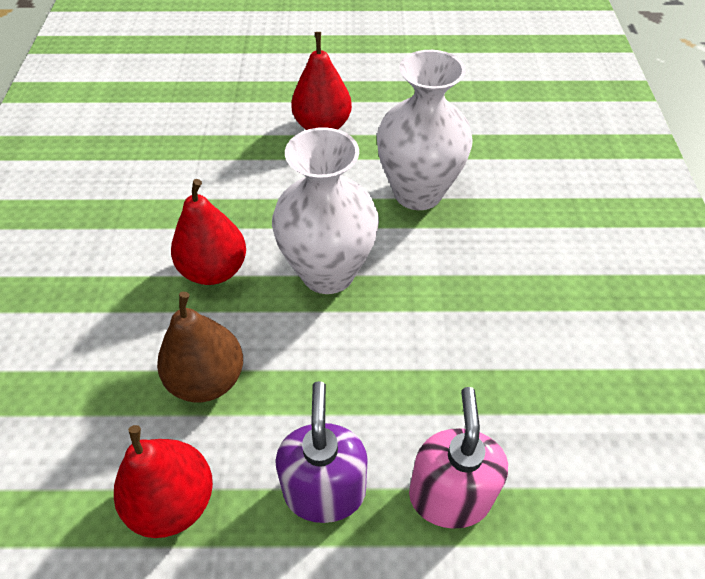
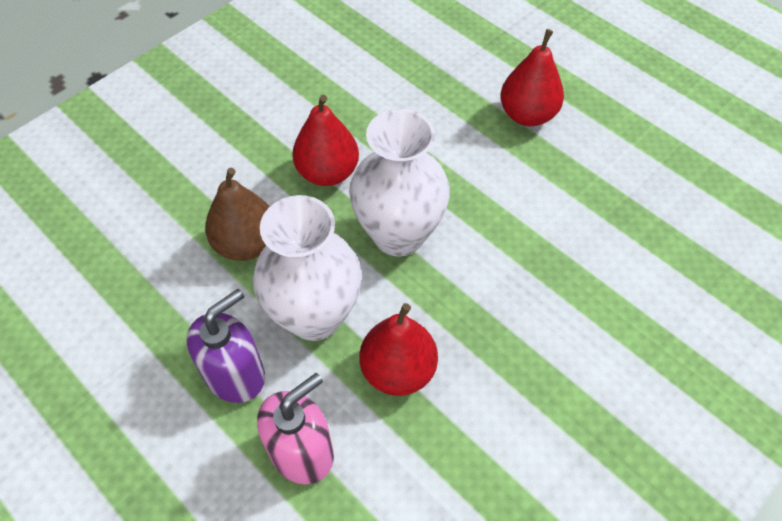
camera: 45 degrees right, 5 degrees up
(173, 501) = (154, 301): red pear -> red pear (398, 370)
(418, 193) = (539, 226): white vase -> white vase (315, 316)

